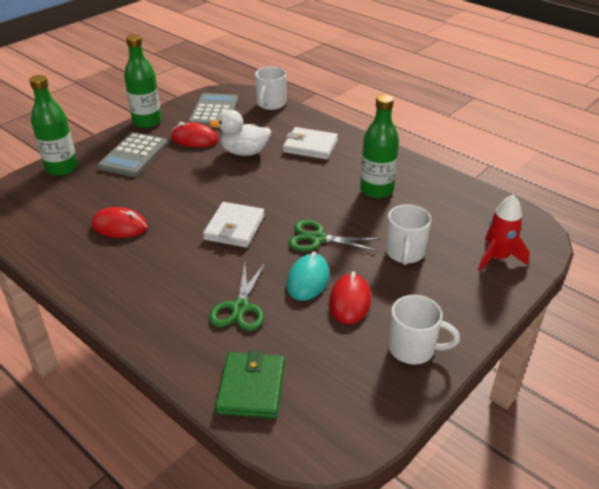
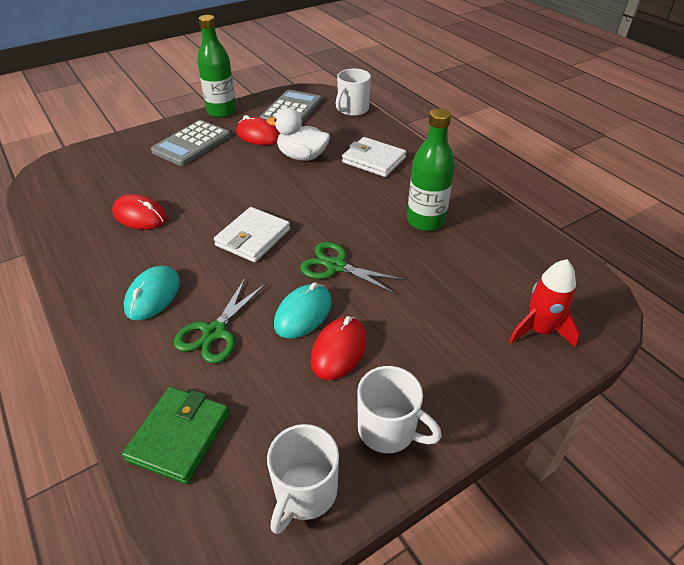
camera: 15 degrees right, 5 degrees up
(61, 168) = (118, 146): green bottle -> none
(170, 289) = (153, 295): none -> turquoise mouse
(405, 253) = (428, 302): white mug -> white mug (304, 492)

